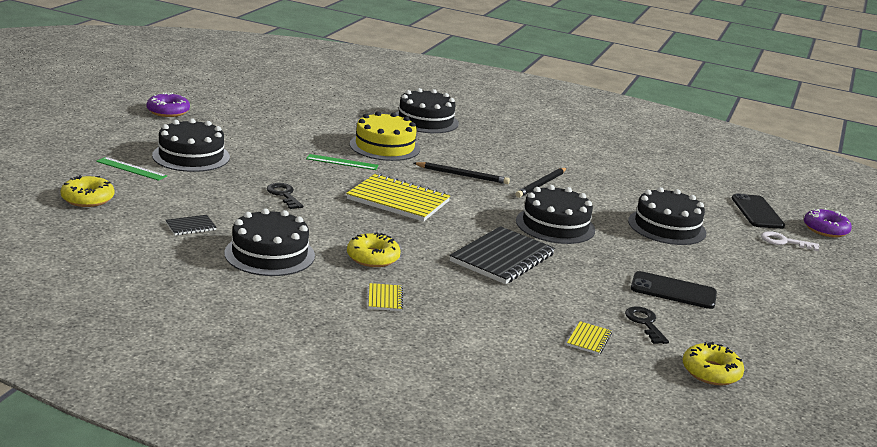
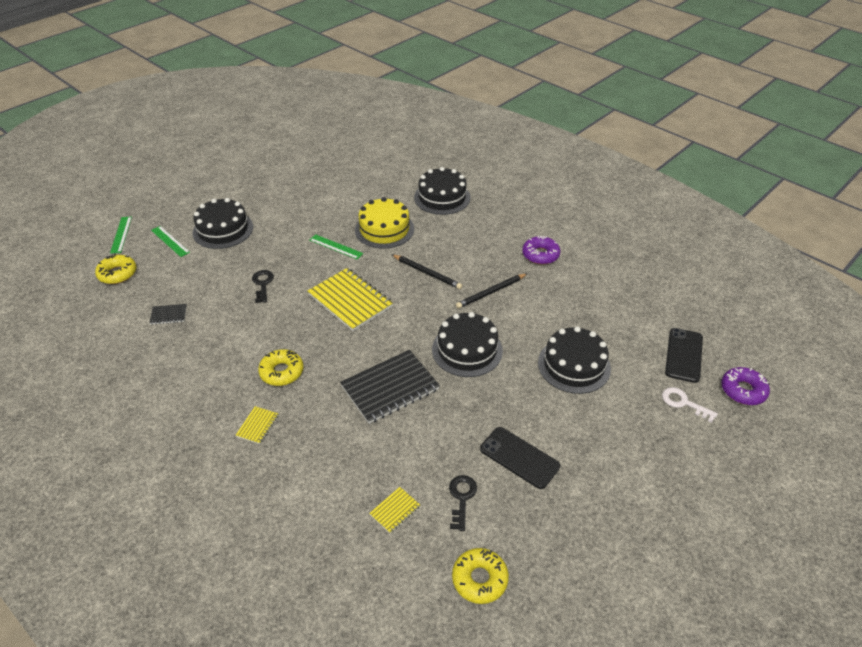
camera: 25 degrees right, 20 degrees up
(58, 167) = (121, 234): none -> green ruler
(168, 111) = (240, 173): purple donut -> purple donut (540, 255)
(269, 254) = (204, 356): black cake -> none

